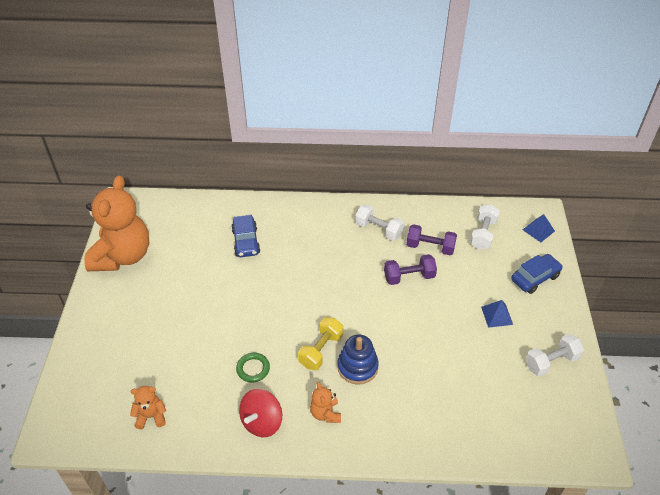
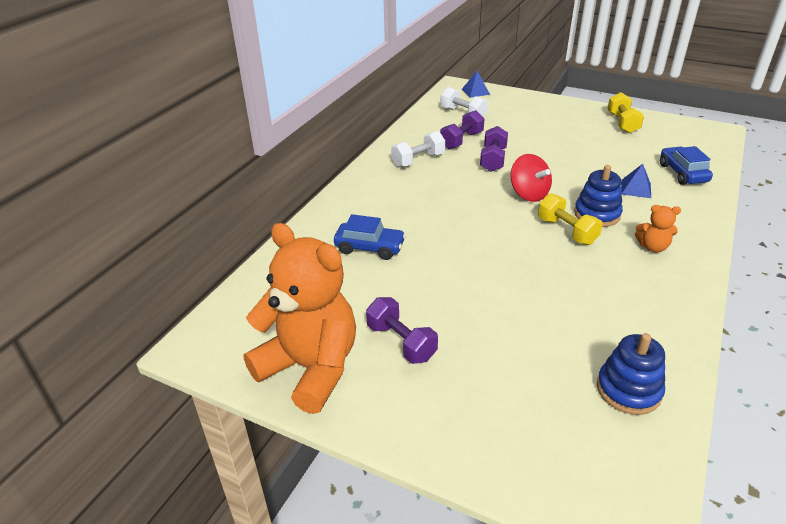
camera: 65 degrees left, 10 degrees down
(151, 416) = (628, 390): orange teddy bear -> blue stacking toy
(157, 289) = (401, 342): none -> purple dumbbell
(253, 369) = (576, 284): green ring -> none
(262, 422) = (656, 293): red spinning top -> red spinning top (528, 194)
(497, 315) = (562, 132): blue pyramid -> blue pyramid (636, 188)
(535, 278) = (528, 106): blue car -> blue car (682, 173)
(551, 362) = (622, 123): white dumbbell -> yellow dumbbell

